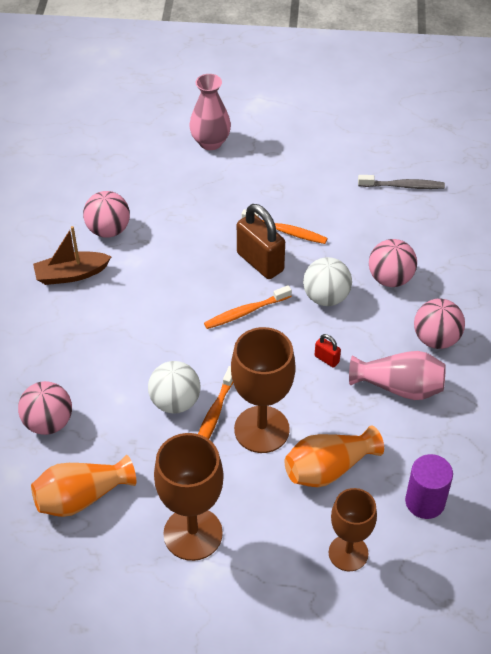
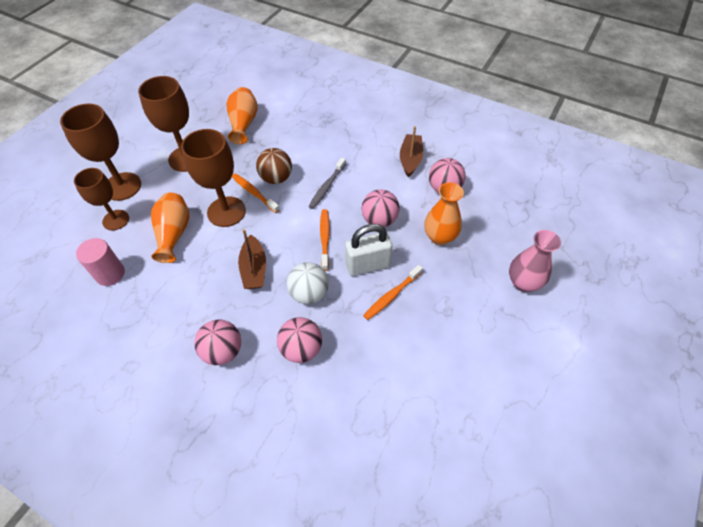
camera: 115 degrees right, 5 degrees up
(48, 422) = (300, 123): pink ball -> pink ball (379, 220)
(175, 402) = (276, 178): white ball -> brown ball
(186, 215) = (439, 237): none -> orange vase
(260, 262) = (367, 265): brown padlock -> white padlock
(289, 586) = (122, 186): none -> brown goblet
(326, 359) = (254, 269): red padlock -> brown boat
(399, 387) = (200, 303): pink vase -> none
(403, 186) = (406, 419): grey toothbrush -> grey toothbrush (327, 187)
(425, 502) = (110, 274): purple cylinder -> pink cylinder

